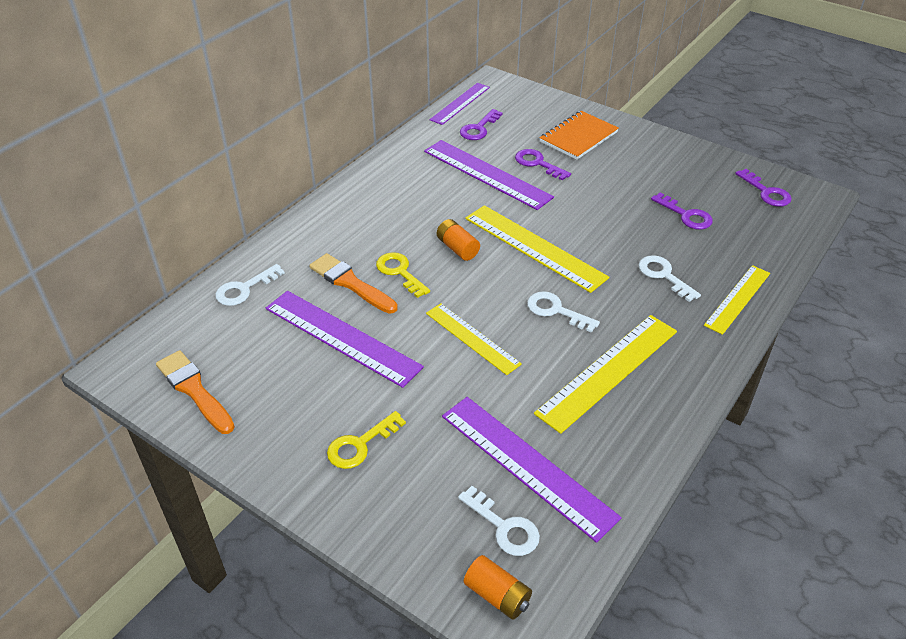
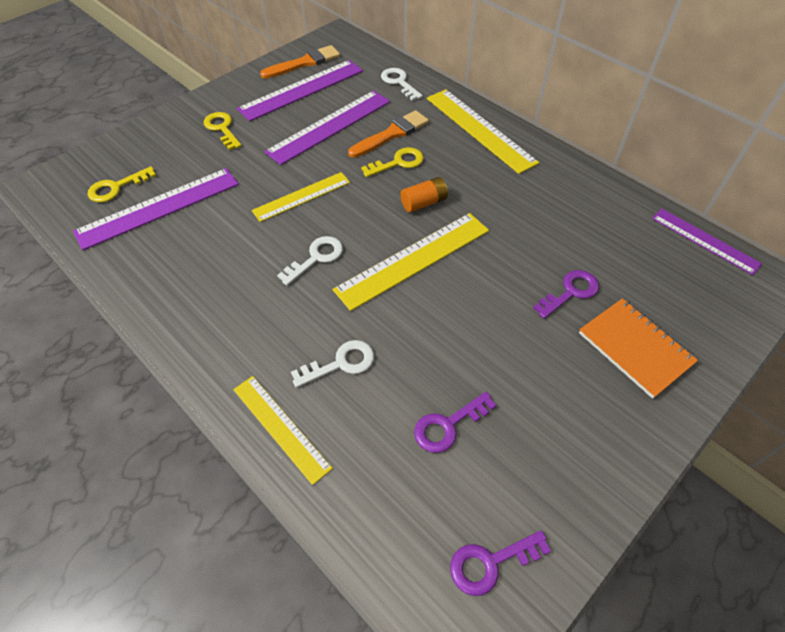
camera: 100 degrees right, 10 degrees up
(479, 128) = (646, 250): purple key -> none
(487, 174) = (549, 242): purple ruler -> purple ruler (302, 90)
(497, 595) = (71, 177): orange battery -> none
(504, 527) = (116, 187): white key -> yellow key
(608, 371) = (226, 279): yellow ruler -> yellow ruler (479, 129)

